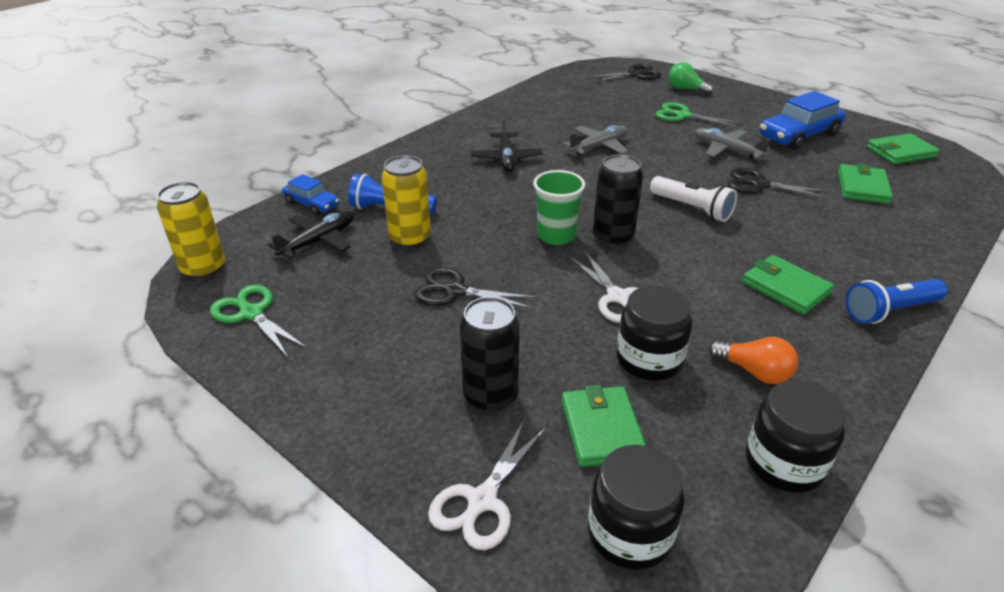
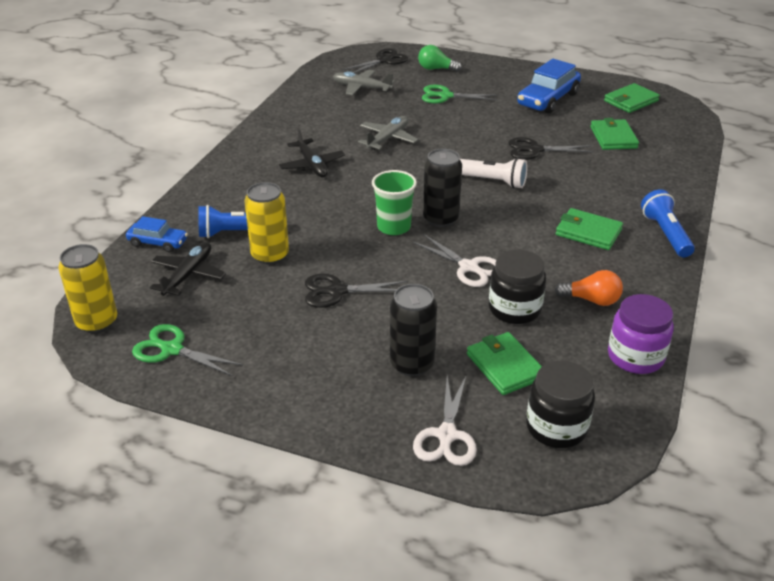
camera: 20 degrees left, 0 degrees up
(727, 150) = (496, 123): grey plane -> grey plane (362, 88)
(784, 463) = (635, 356): black jar -> purple jar
(889, 311) = (666, 234): blue flashlight -> blue flashlight turned 120 degrees clockwise

